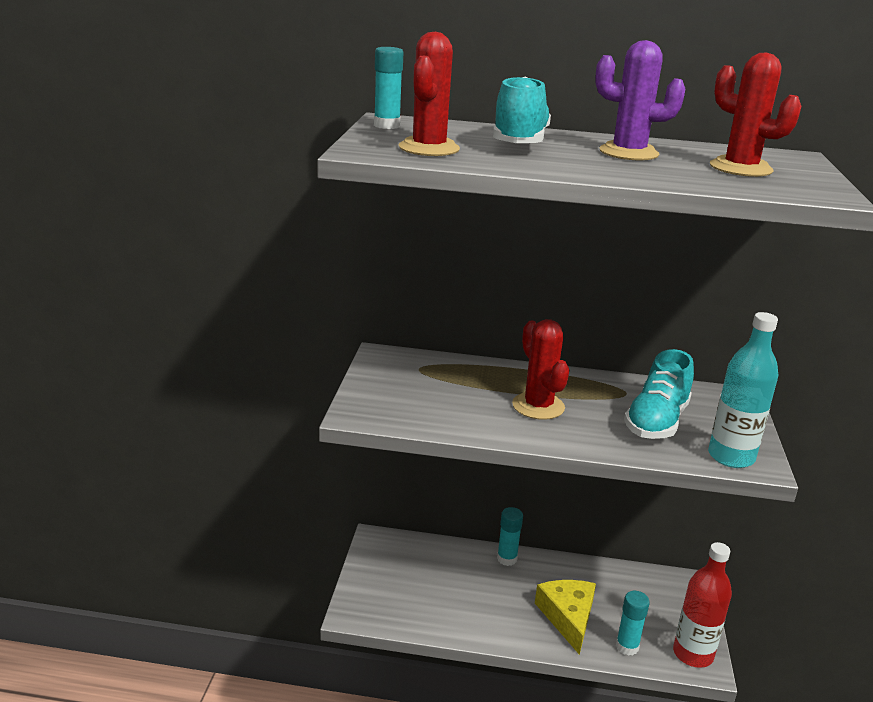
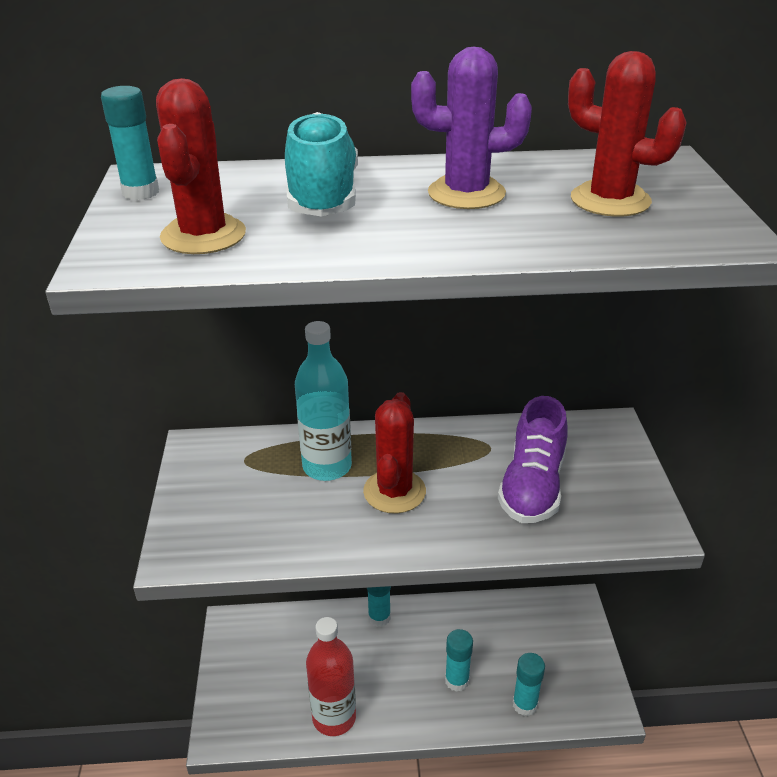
camera: 10 degrees left, 10 degrees up
(538, 406) = (394, 491): red cactus -> red cactus turned 45 degrees clockwise
(568, 617) = (457, 680): yellow cheese -> turquoise glue stick
(656, 422) = (532, 486): turquoise shoe -> purple shoe
(693, 654) = (593, 697): red bottle -> red bottle (334, 717)
(731, 457) = (624, 524): turquoise bottle -> turquoise bottle (327, 466)

